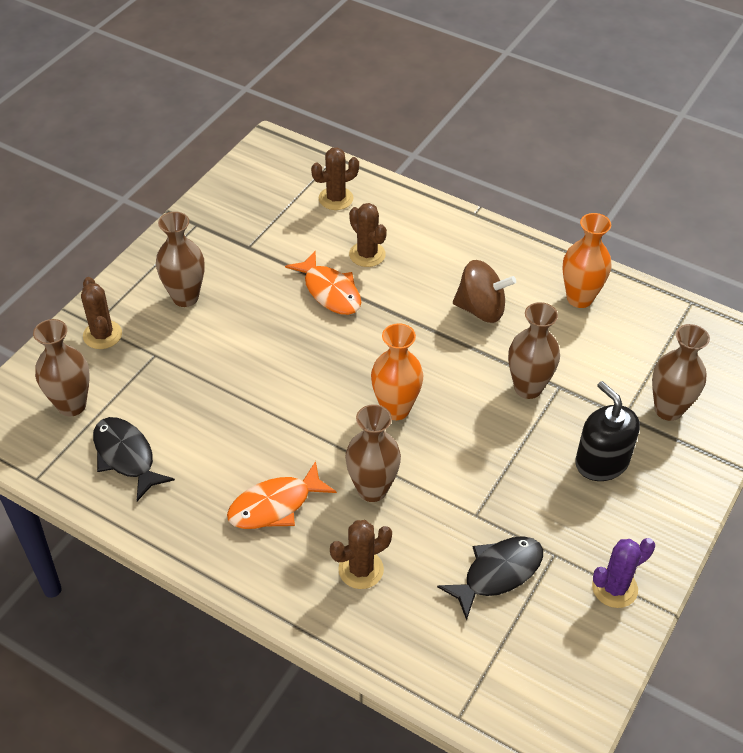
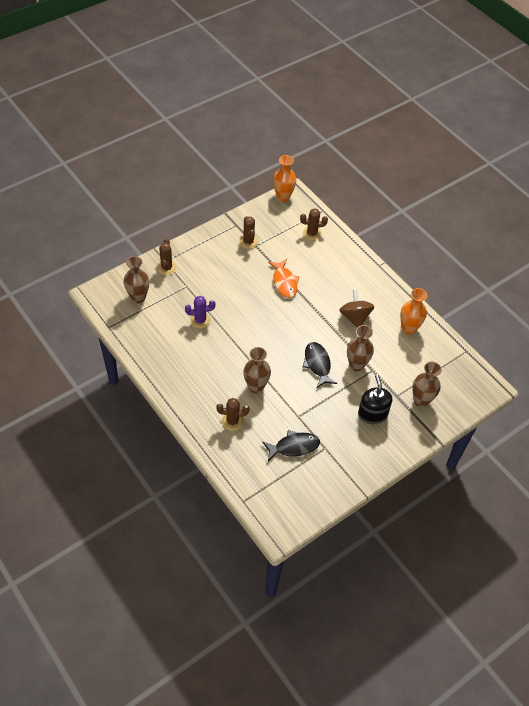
camera: 20 degrees right, 5 degrees up
(126, 456) = (152, 331): black fish -> black fish (317, 364)
(185, 297) = (213, 262): brown vase -> none
(275, 505) = (208, 378): orange fish -> none
(367, 254) = (312, 269): brown cactus -> brown cactus (248, 242)
(395, 409) = (286, 352): orange vase -> orange vase (283, 197)
(481, 309) = (355, 317): brown spinning top -> brown spinning top turned 135 degrees counterclockwise
(614, 588) = (345, 474): purple cactus -> purple cactus (200, 320)

